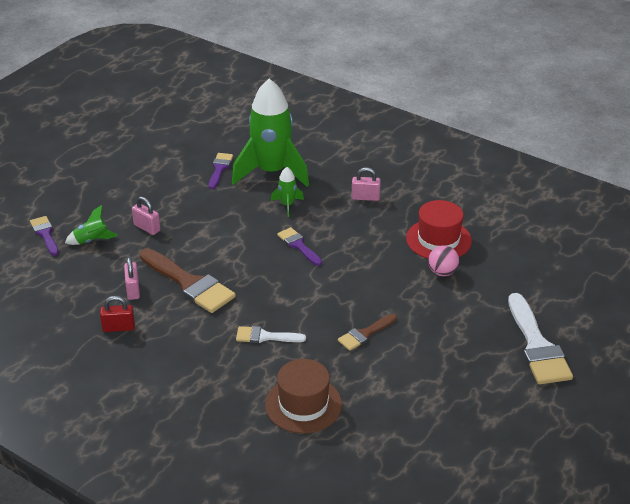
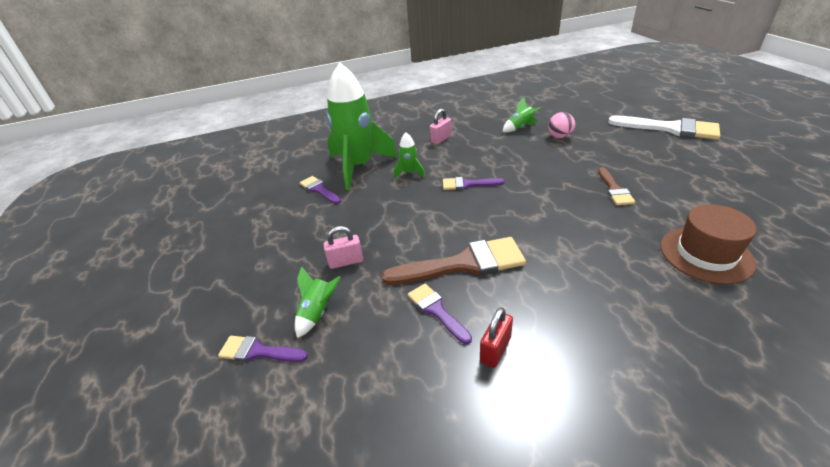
camera: 50 degrees left, 0 degrees up
(133, 290) = (436, 310): pink padlock -> purple brush
(265, 336) = (584, 243): white brush -> none
(438, 239) = (520, 128): red hat -> green rocket

